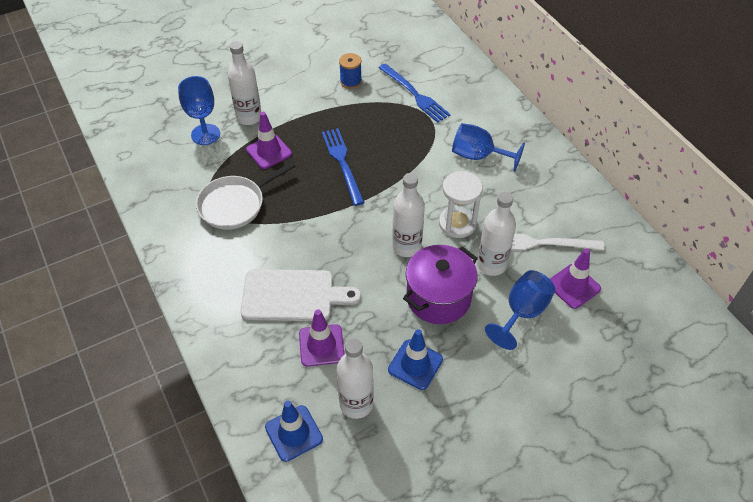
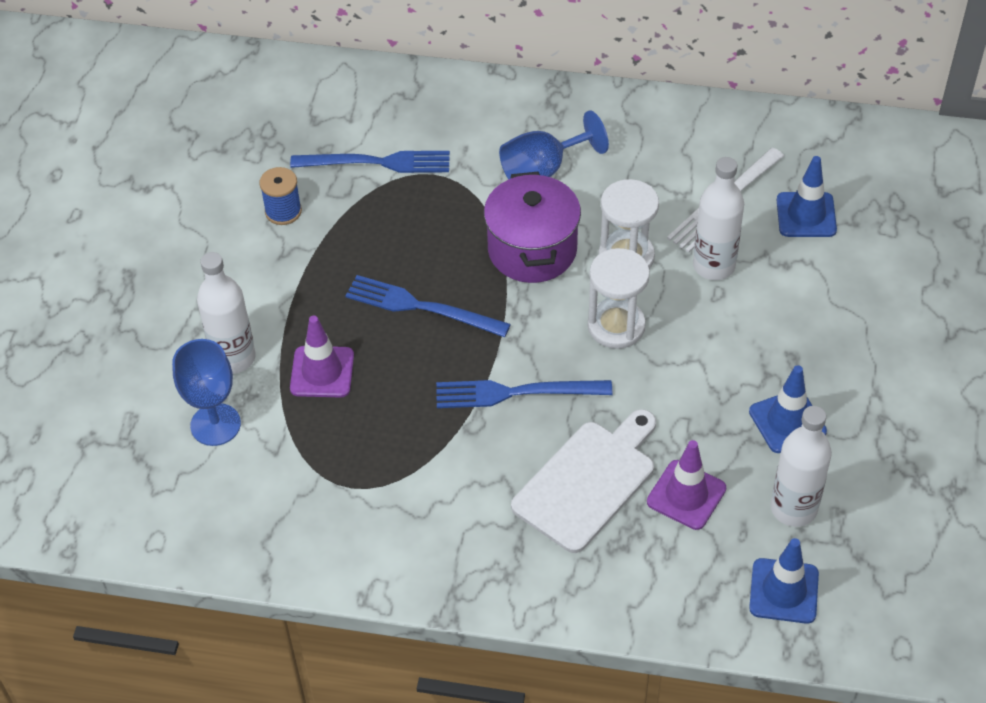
camera: 50 degrees left, 0 degrees up
(235, 204) = (381, 460): white pan -> none
(324, 231) = (516, 392): none -> blue fork
(406, 247) = (616, 326): white bottle -> white hourglass
(438, 298) = (716, 343): purple pot -> purple pot (532, 250)
(522, 312) = (801, 282): blue goblet -> none
(573, 286) = (806, 215): purple traffic cone -> blue traffic cone

